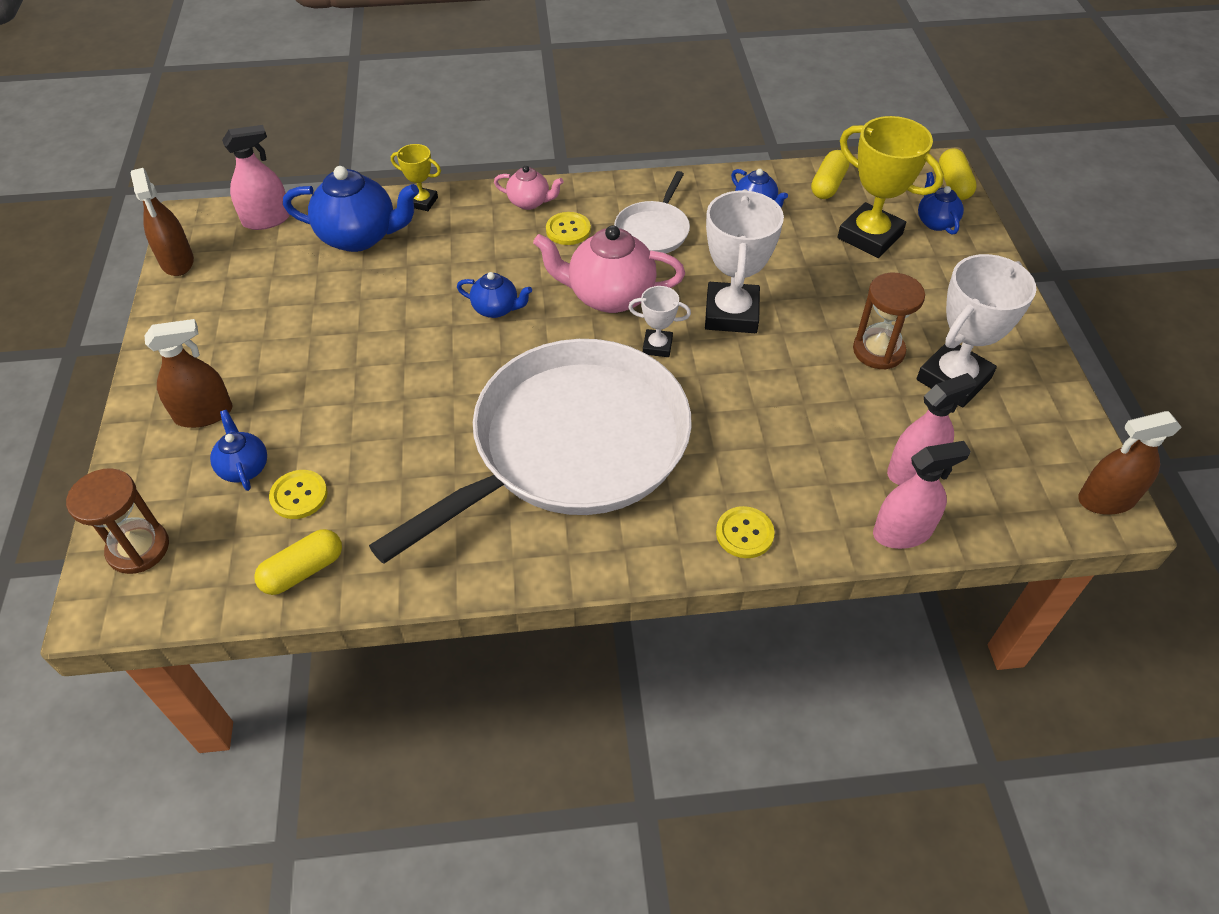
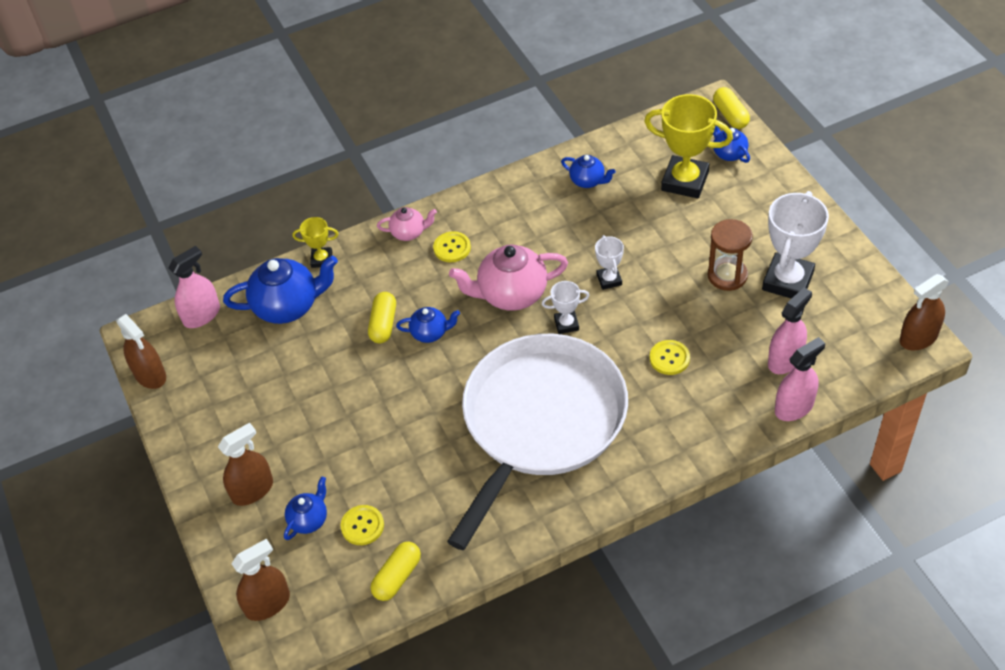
camera: 15 degrees left, 0 degrees up
(138, 548) = (267, 604): brown hourglass -> brown spray bottle
(244, 467) = (309, 520): blue teapot -> blue teapot turned 75 degrees clockwise
(653, 230) = (518, 227): white pan -> none
(731, 313) = (609, 280): white trophy -> white trophy, size x0.51
(744, 533) = (690, 444): yellow button -> yellow button (669, 358)
(828, 185) = (635, 145): yellow capsule -> yellow capsule (383, 324)

